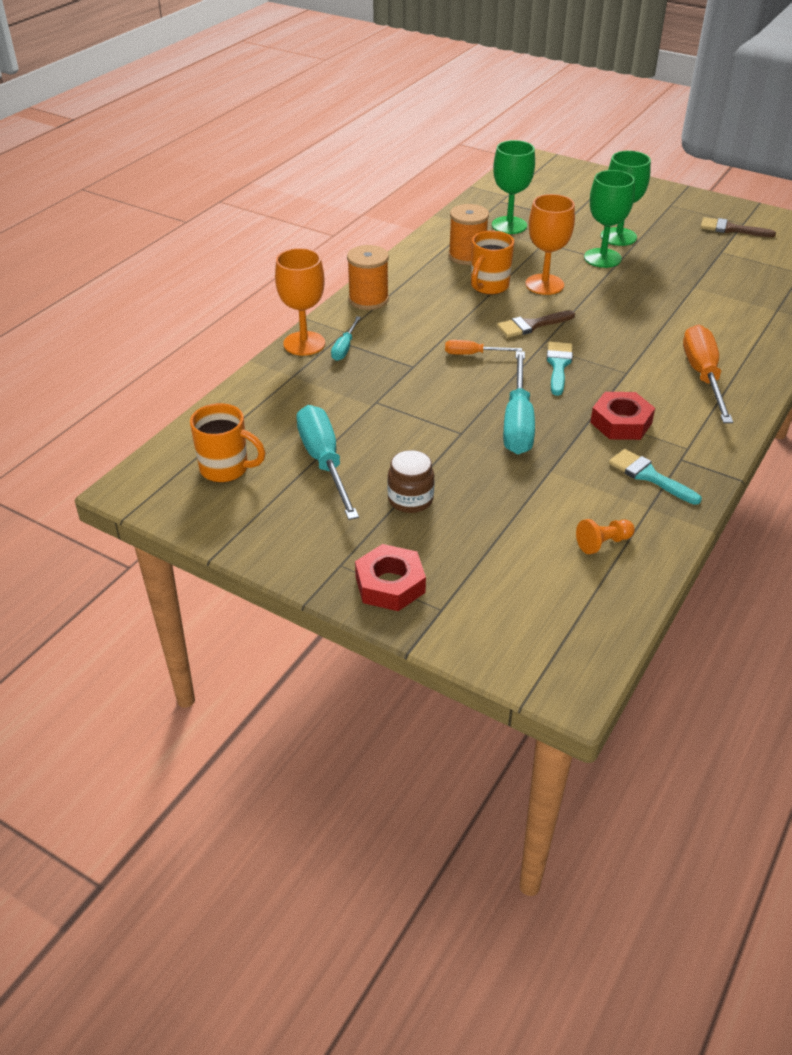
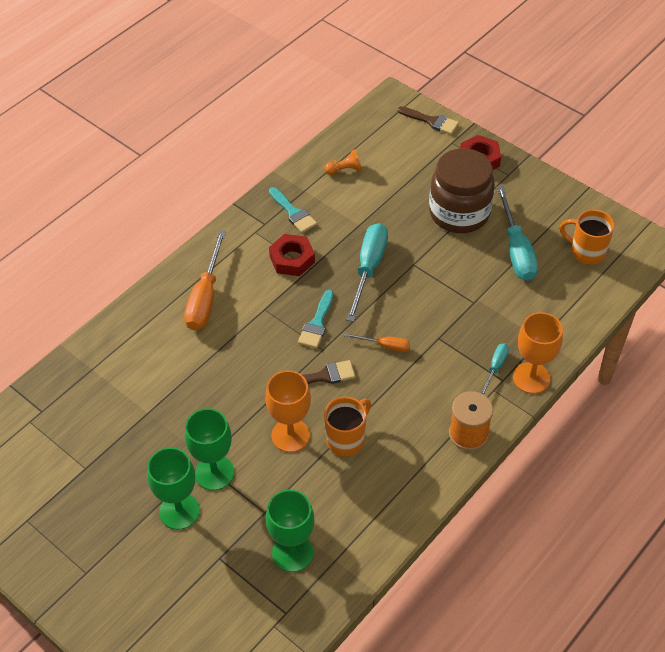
camera: 170 degrees left, 10 degrees up
(410, 500) = (459, 213): brown jar -> brown jar, size x2.01
(467, 256) = (355, 496): orange spool -> none
(731, 229) = (48, 509): brown brush -> brown brush (431, 121)

